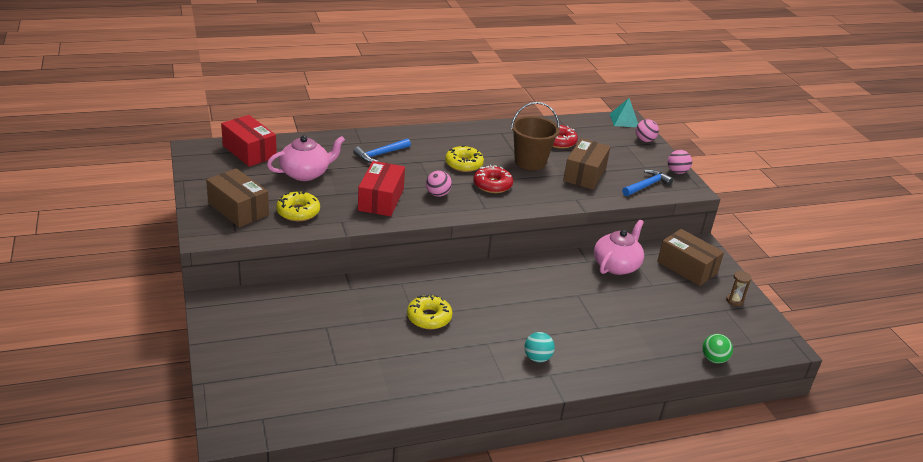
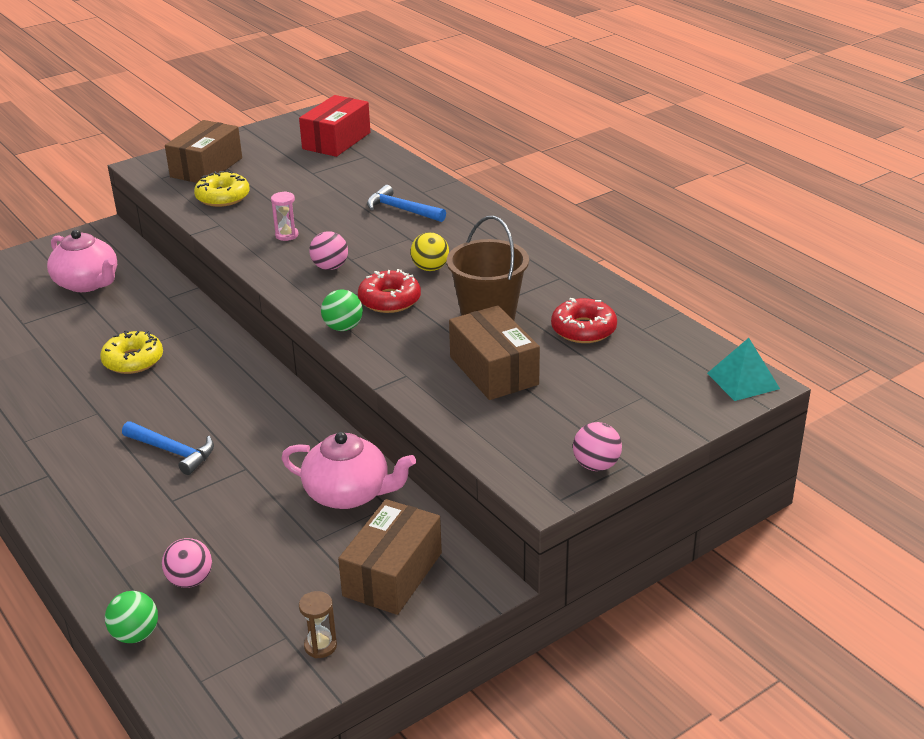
camera: 75 degrees right, 0 degrees up
(305, 173) = (313, 180): pink teapot -> pink teapot (87, 283)
(381, 200) = (287, 235): red box -> pink hourglass
(463, 164) = (430, 268): yellow donut -> yellow ball
(514, 206) = (343, 327): none -> green ball
(537, 358) = (79, 458): turquoise ball -> none
(585, 174) = (493, 370): brown box -> brown box turned 60 degrees clockwise
(644, 140) = (685, 414): pink ball -> pink ball (190, 580)
(646, 185) = (511, 437): blue hammer -> blue hammer (173, 451)

